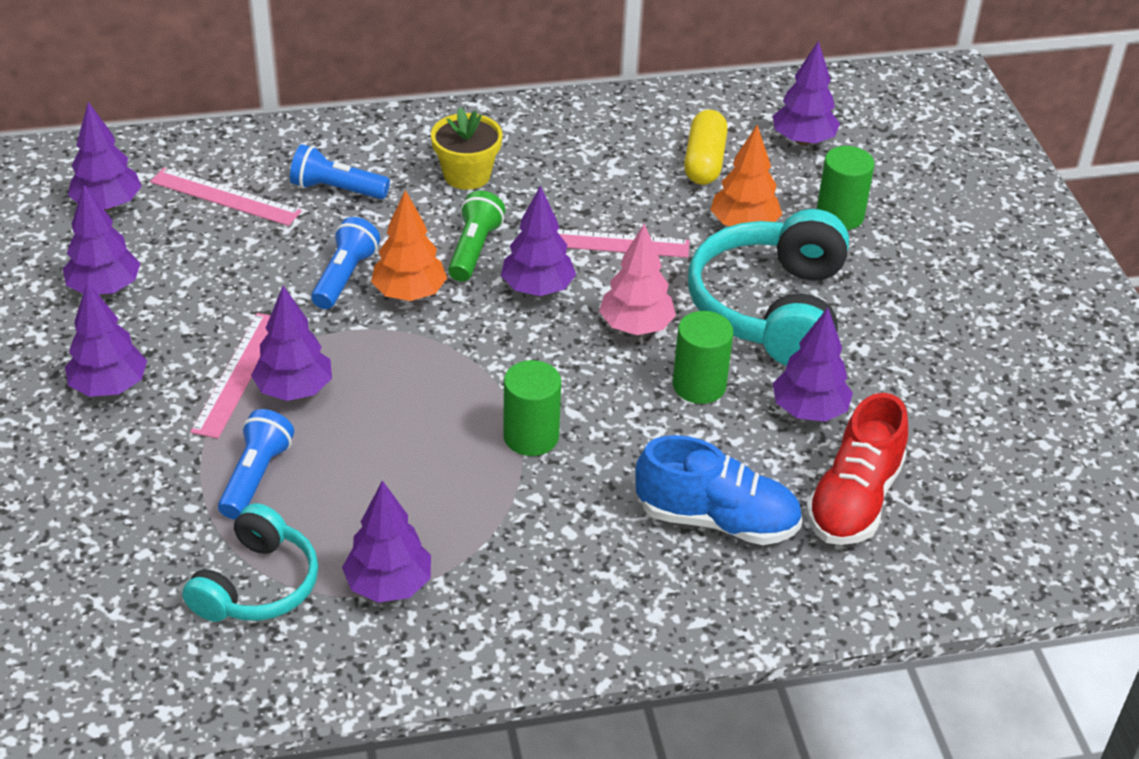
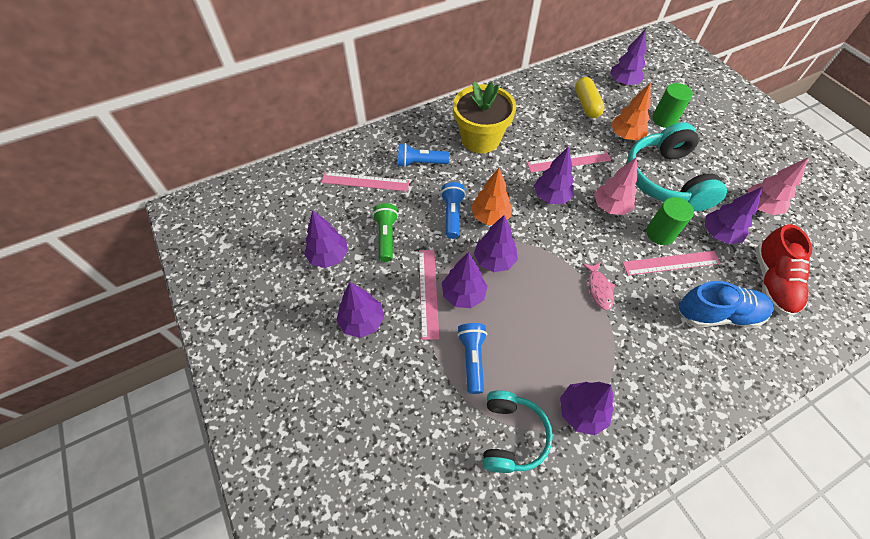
camera: 15 degrees left, 15 degrees up
(107, 204) = (305, 202): purple tree -> purple tree (494, 260)
(467, 175) = (480, 139): yellow flower pot -> yellow flower pot, size x1.60
(474, 249) = (507, 182): green flashlight -> green flashlight (386, 237)
(531, 436) = (599, 289): green cylinder -> pink fish
(687, 431) = (671, 263): none -> pink ruler
(923, 389) = (760, 207): none -> pink tree

